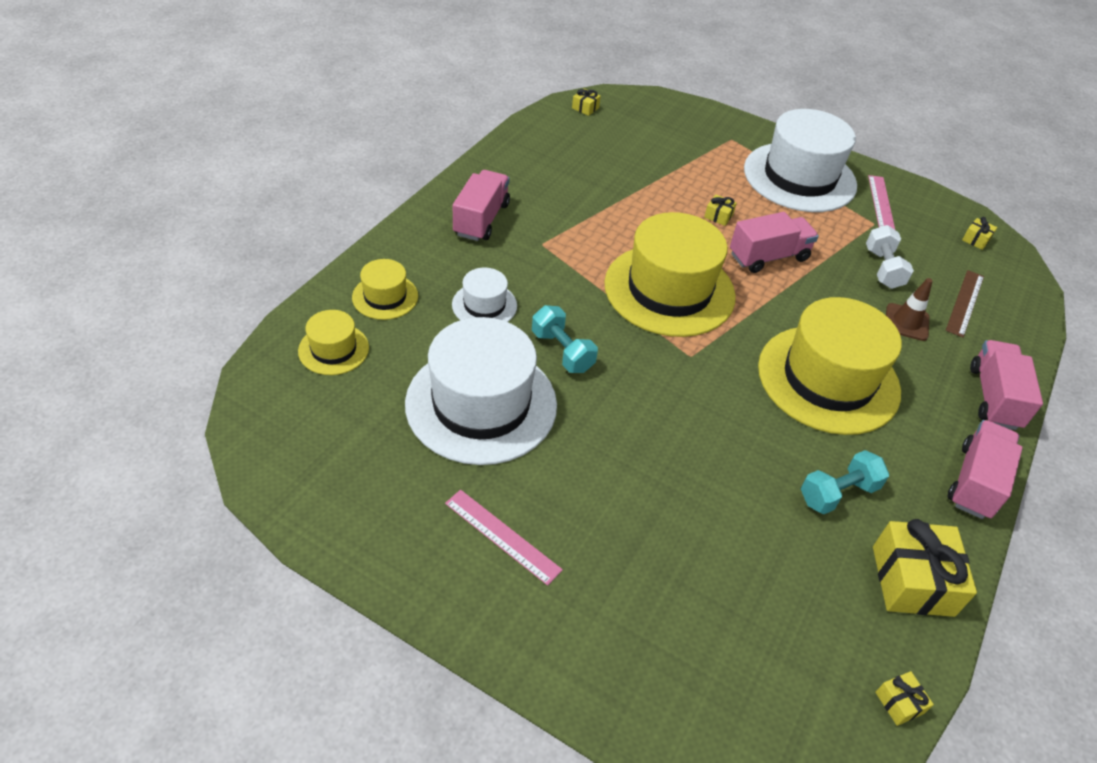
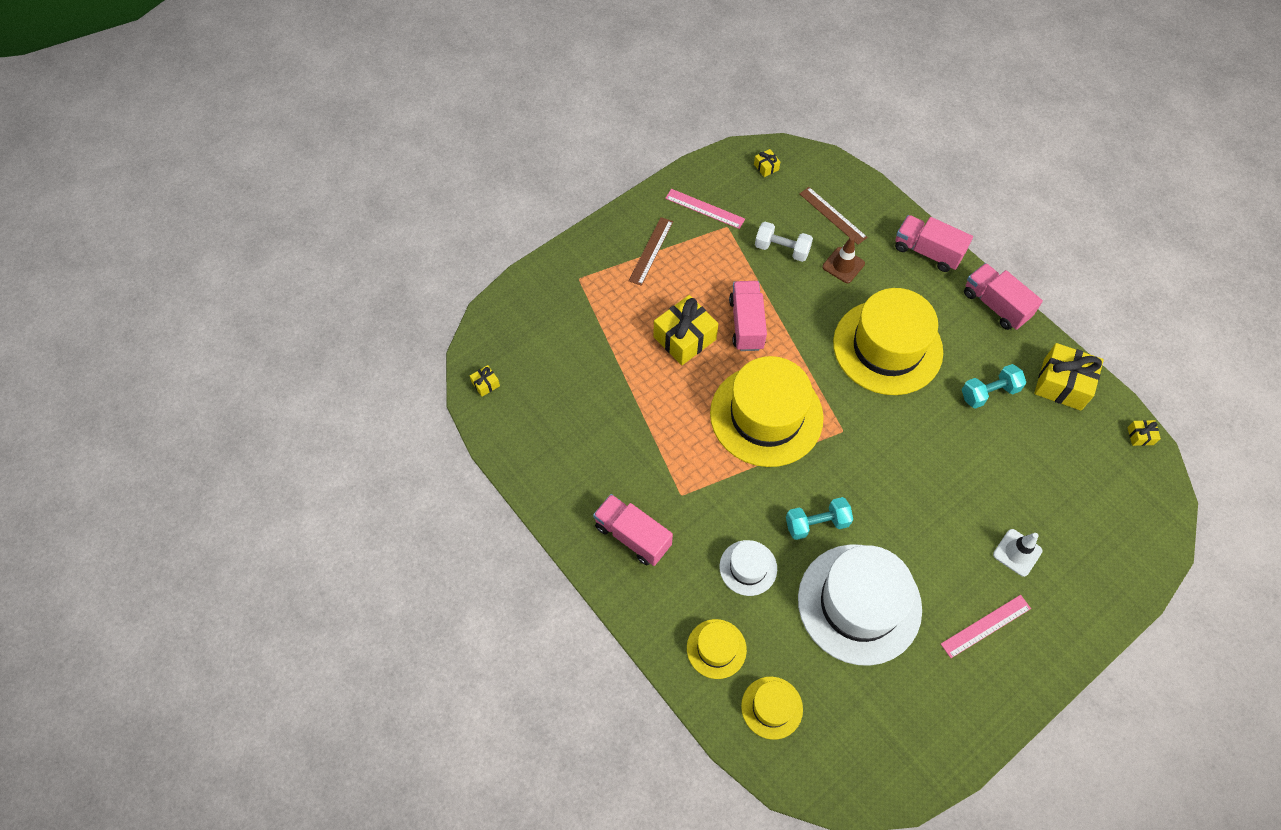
camera: 65 degrees left, 15 degrees up
(622, 558) = (1017, 552): none -> white traffic cone
(718, 216) = (684, 338): yellow gift -> yellow gift, size x2.22
(799, 177) = (651, 251): white hat -> brown ruler
(838, 493) = (989, 393): turquoise dumbbell -> turquoise dumbbell turned 75 degrees clockwise

